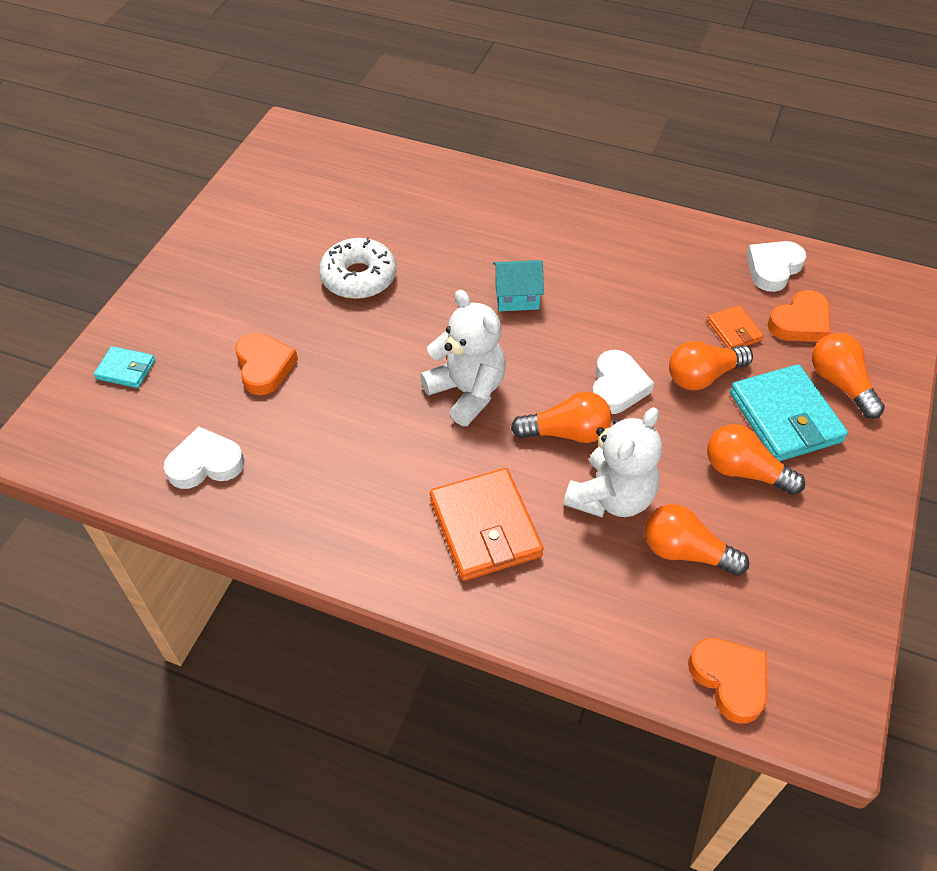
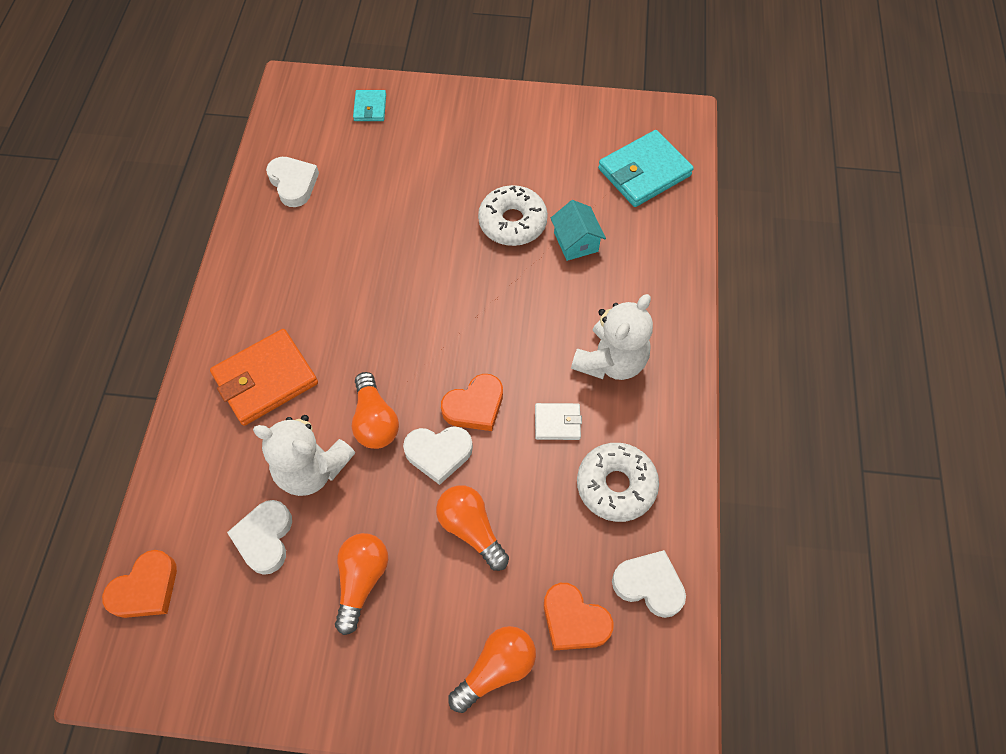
camera: 75 degrees right, 10 degrees up
(264, 367) = (394, 189): orange heart -> orange heart (475, 406)
(467, 392) = (402, 335): white teddy bear -> white teddy bear (610, 361)
(517, 297) = (528, 348): turquoise house -> turquoise house (576, 242)
(605, 293) = (557, 423): none -> white wallet
(677, 268) = (616, 485): none -> white donut
(685, 552) = (265, 538): orange light bulb -> white heart
(734, 330) = (542, 552): orange wallet -> none
(785, 417) = (437, 614): turquoise wallet -> turquoise wallet (644, 172)

